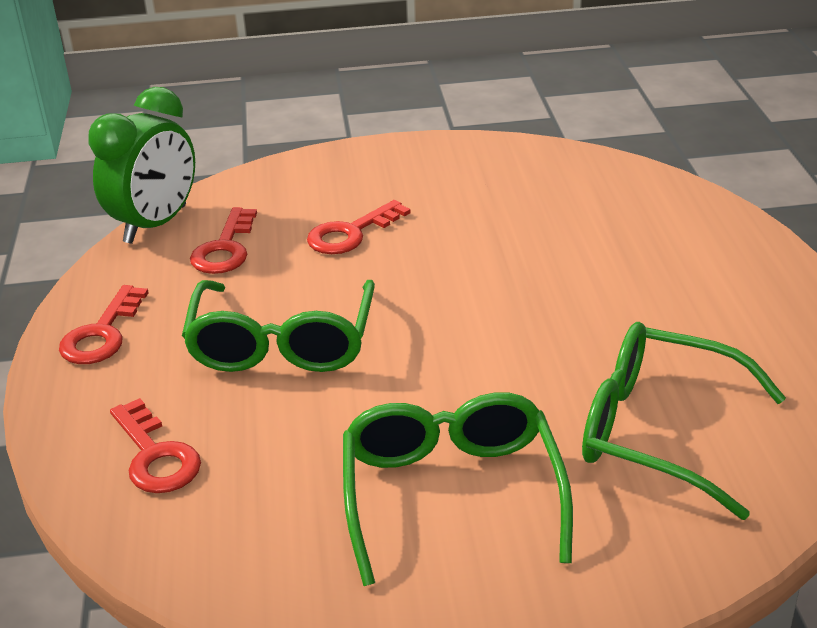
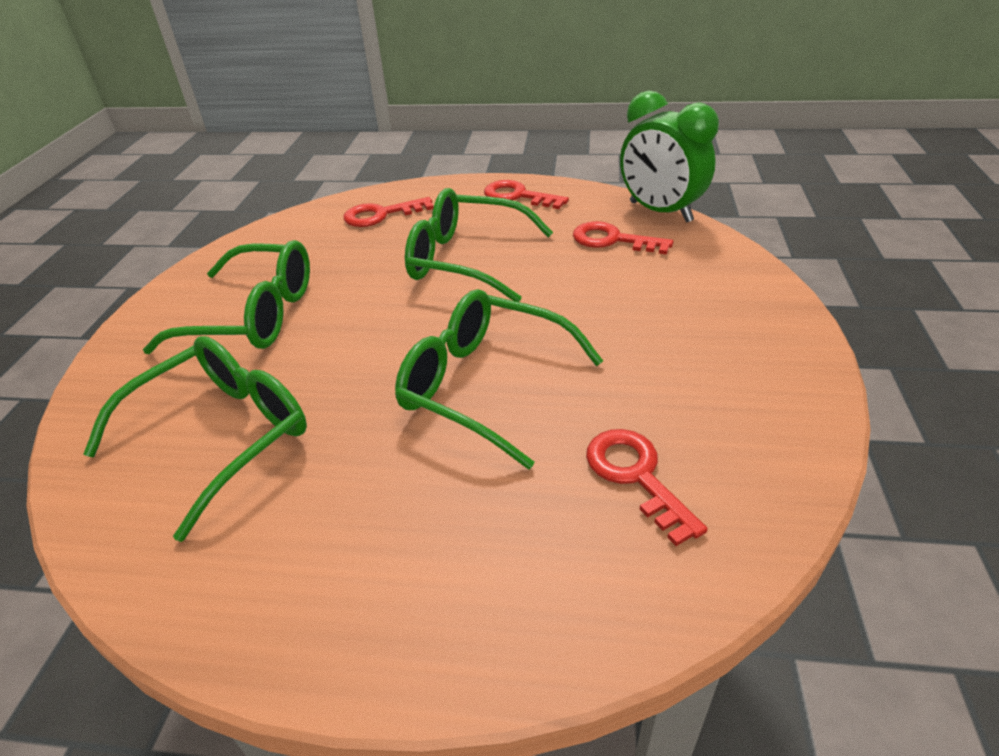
camera: 105 degrees right, 5 degrees up
(350, 233) = (618, 301): red key -> red key (635, 476)
(508, 288) = (484, 385): none -> green glasses

